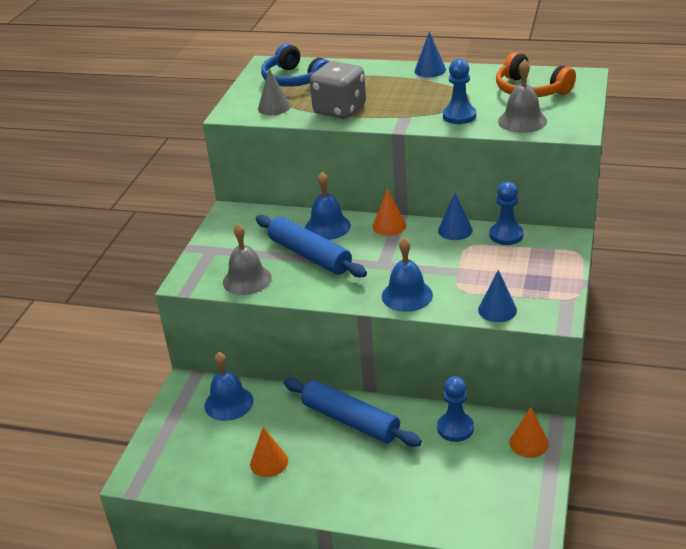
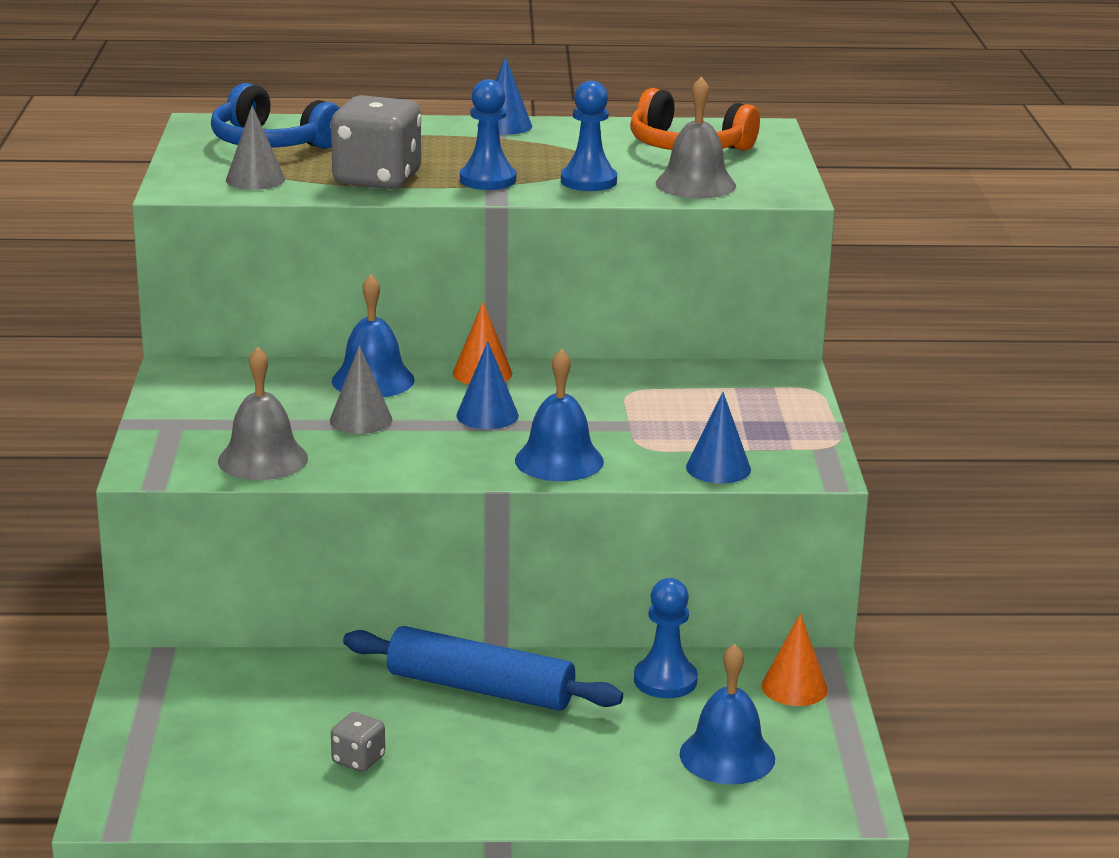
camera: 20 degrees left, 10 degrees down
(228, 403) = (244, 686): blue bell -> blue bell (727, 756)
(269, 462) = (358, 760): orange cone -> grey dice
(310, 255) = (361, 419): blue rolling pin -> grey cone
(455, 230) = (598, 372): blue cone -> blue cone (487, 415)
(506, 235) = (687, 374): blue pawn -> blue pawn (488, 180)

